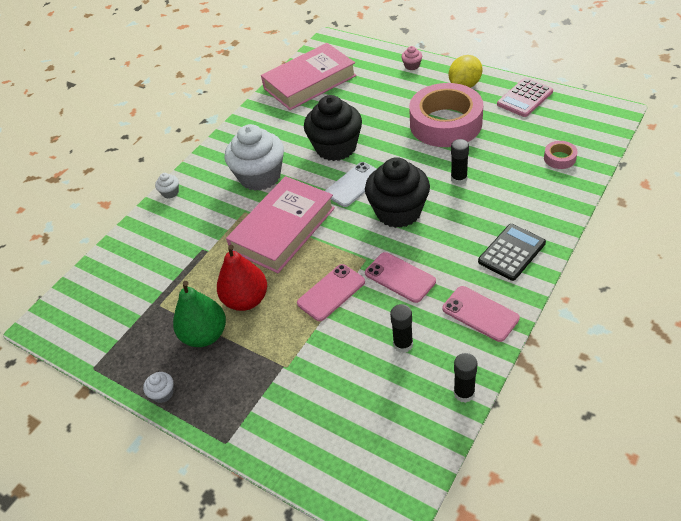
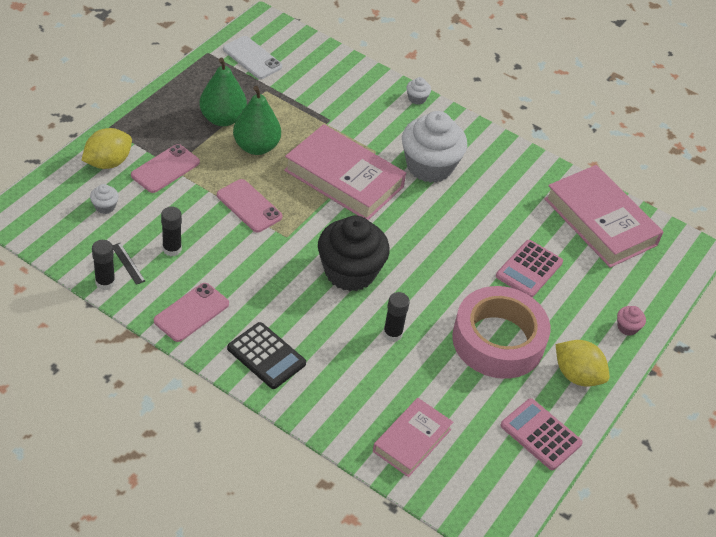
camera: 80 degrees right, 0 degrees up
(163, 393) = (168, 92): white cupcake -> white cupcake (105, 206)
(246, 300) = (256, 147): red pear -> green pear
(285, 430) = (108, 162): none -> yellow lemon
(336, 147) = (468, 233): black cupcake -> none
(354, 184) = (401, 241): white phone -> white phone (252, 58)
(368, 113) = (529, 269): none -> pink calculator
(400, 277) = (255, 259): pink phone -> pink phone (165, 169)
(432, 378) = (128, 263): none -> black ruler
(559, 158) = (412, 440): pink tape -> pink book

